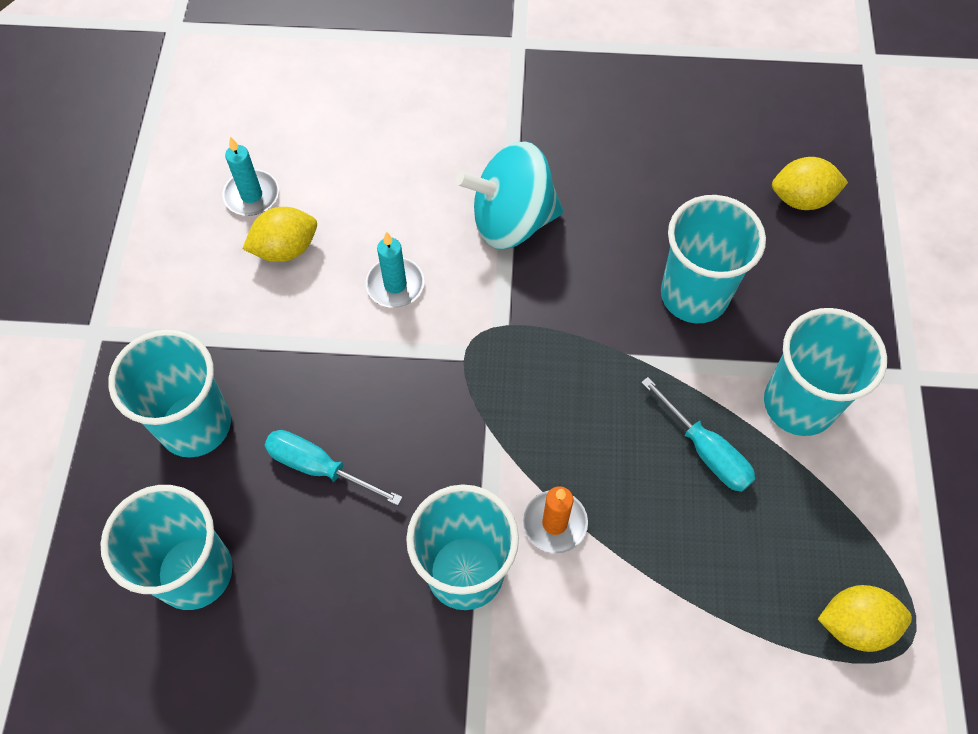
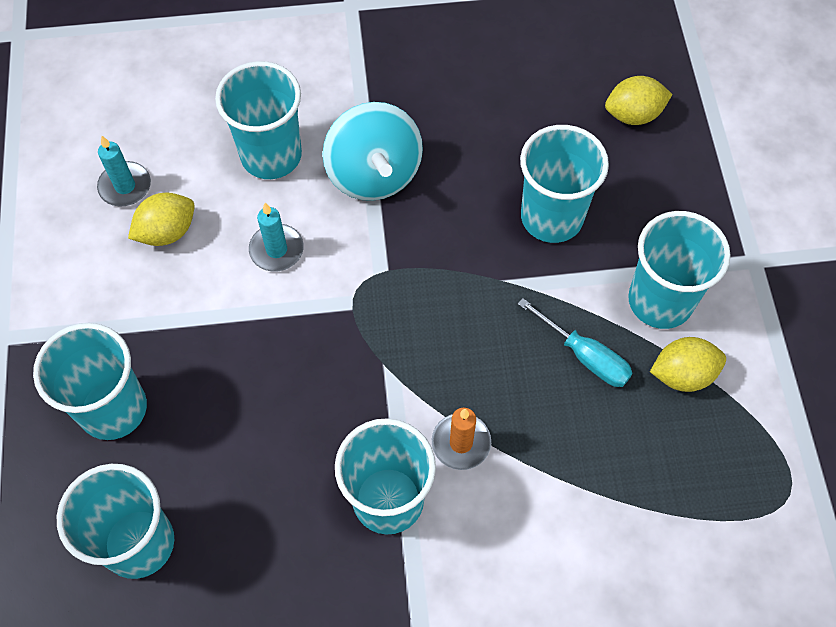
camera: 10 degrees left, 0 degrees up
(318, 467) = (236, 429): turquoise screwdriver -> none
(407, 185) = (271, 155): none -> turquoise cup
(511, 220) = (374, 174): turquoise spinning top -> turquoise spinning top turned 90 degrees counterclockwise
(855, 624) = (738, 486): yellow lemon -> yellow lemon (682, 374)

